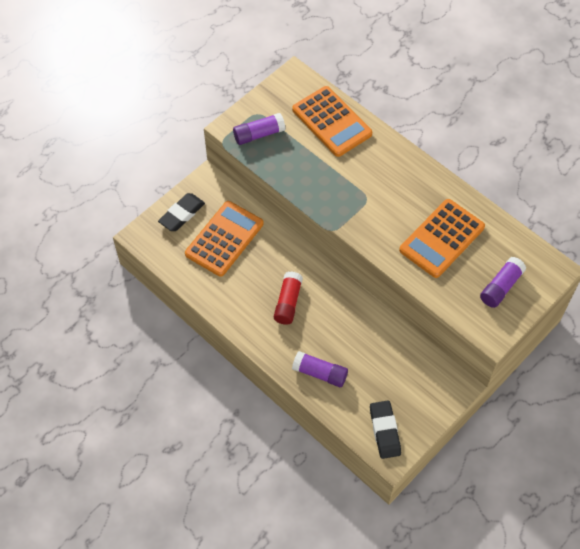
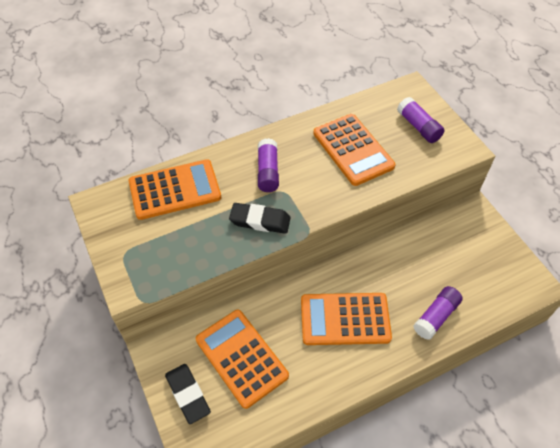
camera: 70 degrees left, 5 degrees down
(259, 134) = (153, 260): purple glue stick -> purple glue stick (268, 171)
(288, 302) = (345, 319): red glue stick -> orange calculator
(384, 431) = (510, 282): black eraser -> black eraser (260, 221)

